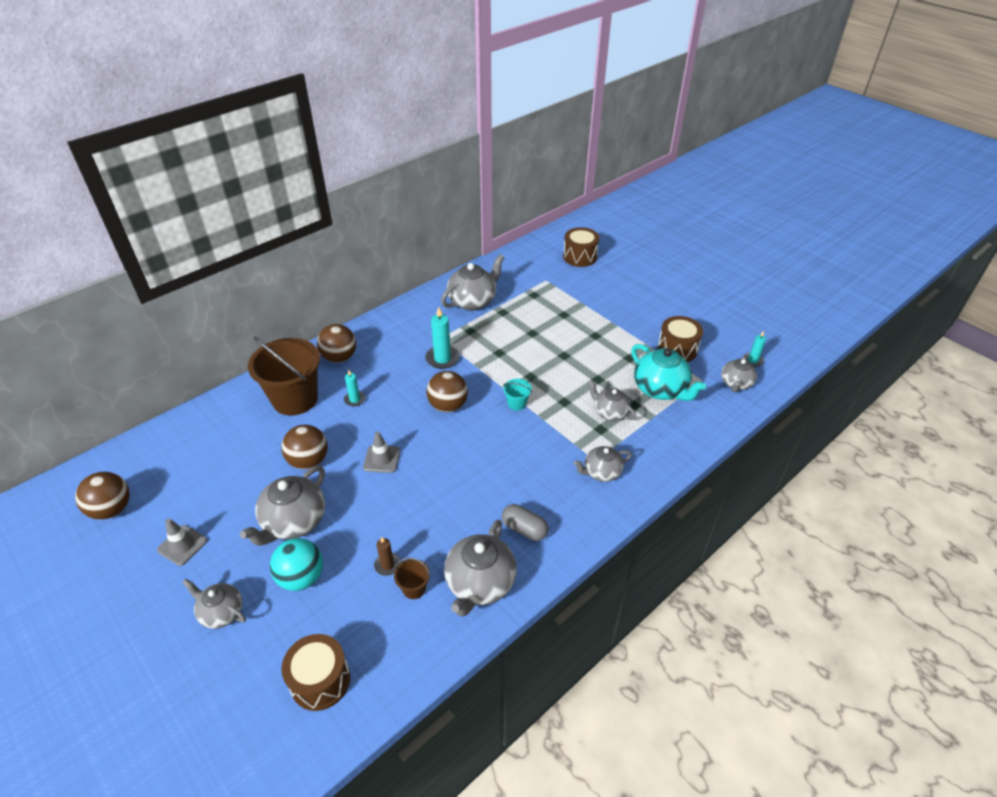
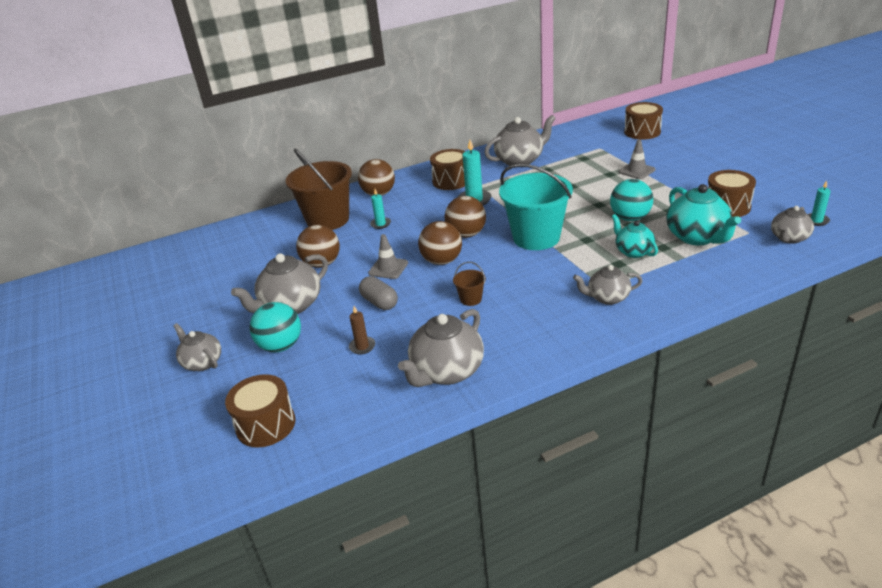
camera: 20 degrees right, 10 degrees down
(112, 509) = (147, 281): brown ball -> brown ball (442, 261)
(182, 545) = (191, 312): grey traffic cone -> grey traffic cone (636, 171)
(411, 334) = (451, 181): none -> brown drum
(414, 588) = (380, 367): brown bucket -> brown bucket (471, 299)
(517, 403) = (536, 237): turquoise bucket -> turquoise bucket, size x2.42
(524, 529) = (508, 334): grey capsule -> grey capsule (379, 302)
(596, 371) = (630, 218): none -> turquoise ball
(609, 412) = (633, 251): grey teapot -> turquoise teapot

